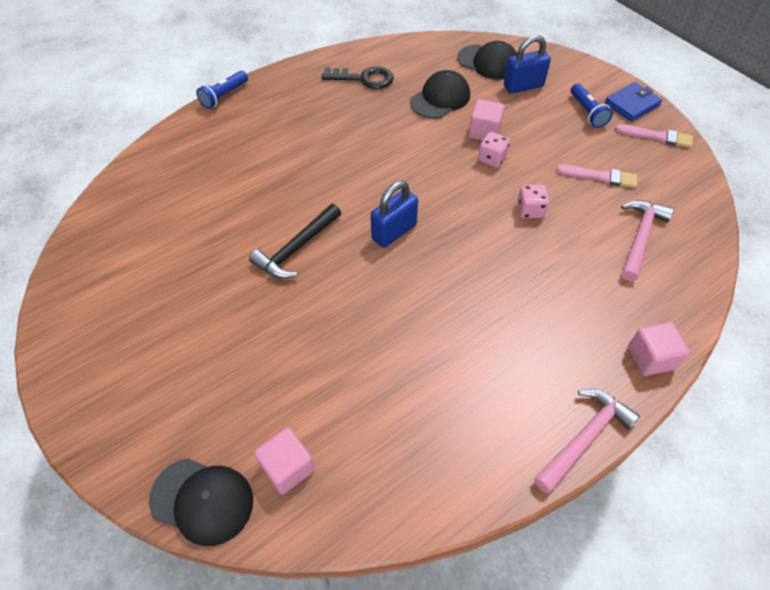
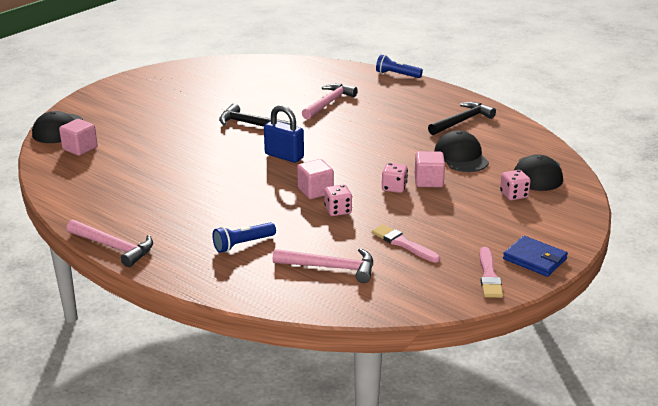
camera: 75 degrees right, 25 degrees down
(270, 167) = (328, 103): none -> pink hammer
(364, 79) = (462, 121): black key -> black hammer
(440, 98) = (461, 156): black cap -> black cap turned 135 degrees counterclockwise
(523, 86) = (513, 195): blue padlock -> pink dice
(587, 112) = (499, 232): blue flashlight -> blue flashlight (243, 244)
(600, 177) = (403, 244): pink brush -> pink brush turned 135 degrees clockwise
(650, 358) = (193, 275): pink cube -> pink cube (315, 191)

